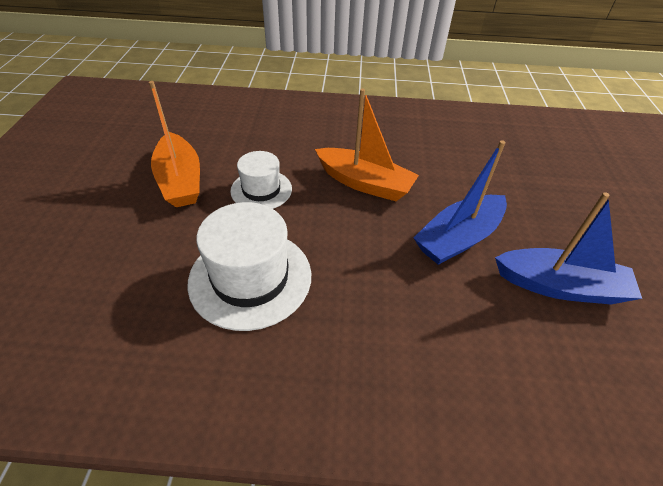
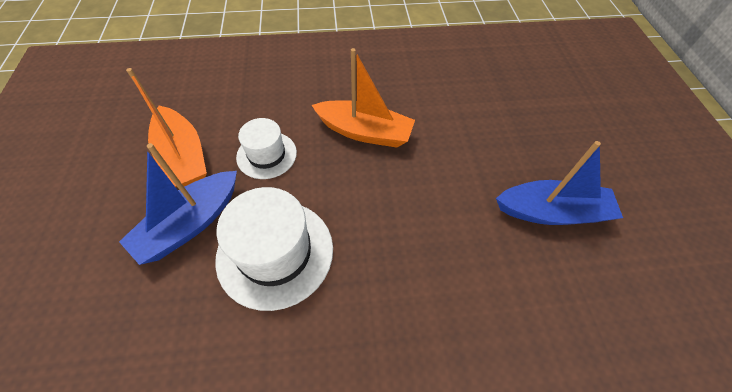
camera: 10 degrees left, 10 degrees up
(458, 238) = (459, 178): blue boat -> blue boat (191, 223)

